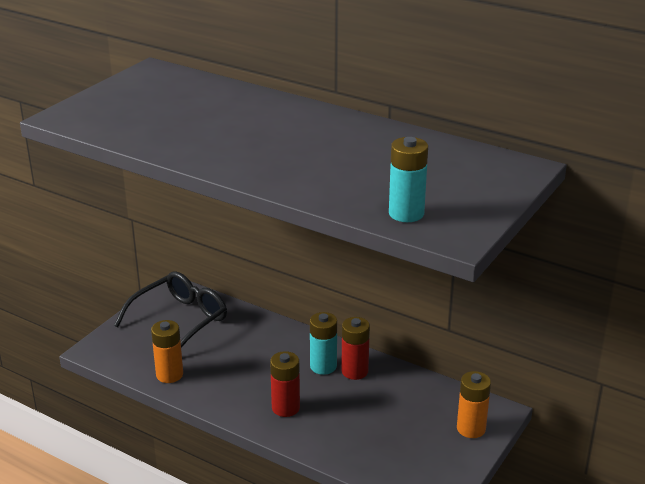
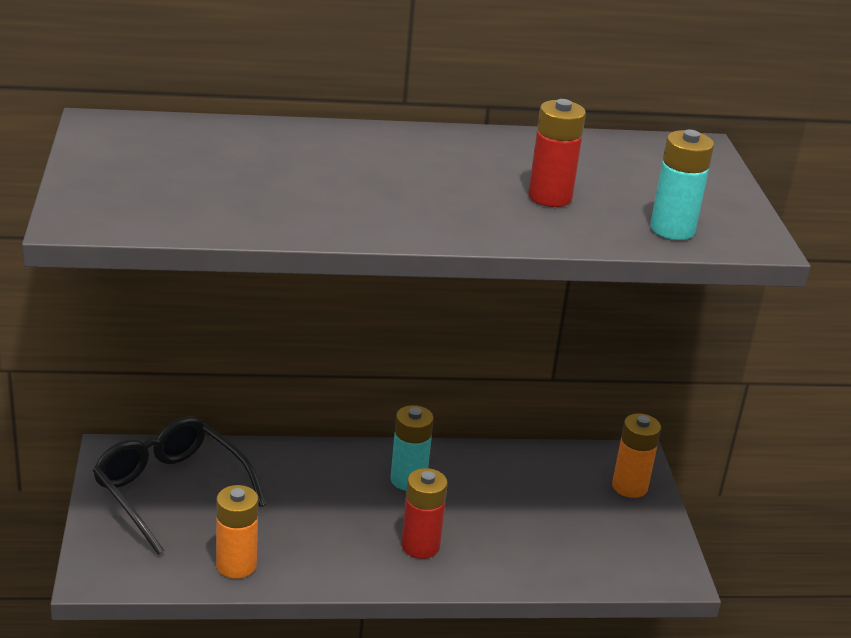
camera: 40 degrees left, 0 degrees up
(180, 320) = (170, 491): black glasses -> black glasses turned 45 degrees counterclockwise
(354, 371) = (448, 472): red battery -> red battery (550, 197)

